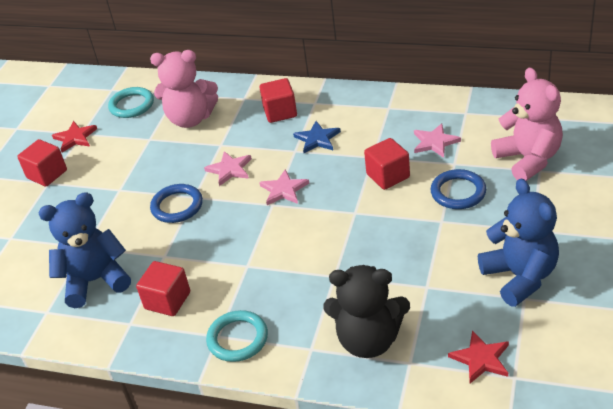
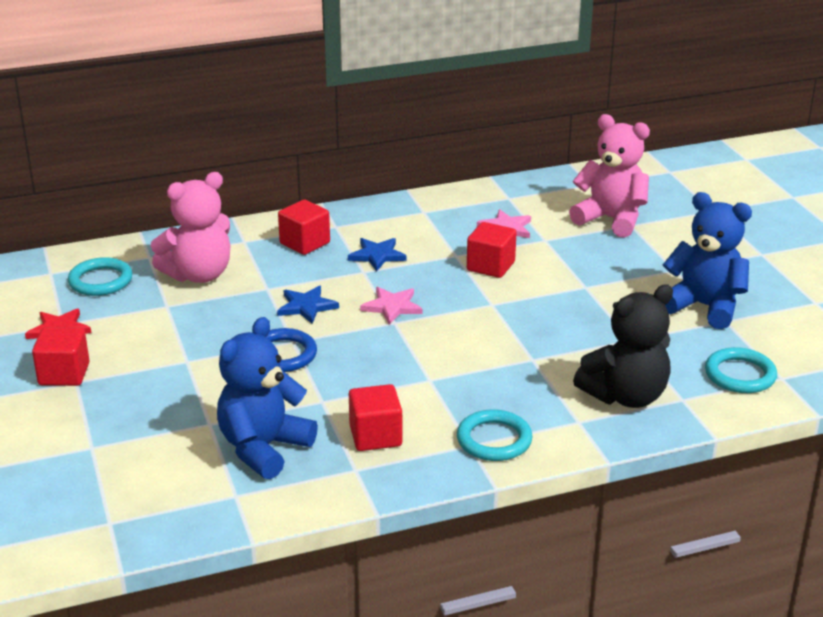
camera: 40 degrees left, 10 degrees down
(229, 169) = (306, 306): pink star -> blue star
(458, 192) = (575, 261): blue ring -> none
(481, 359) = (740, 375): red star -> turquoise ring

